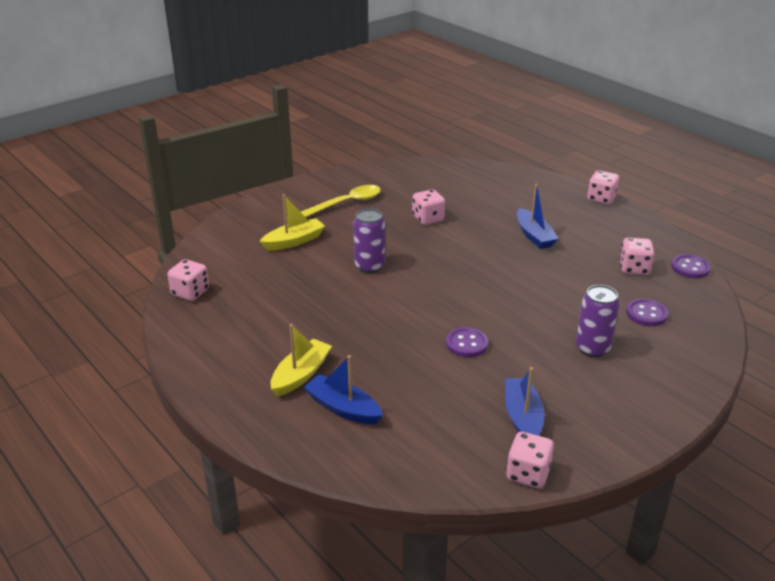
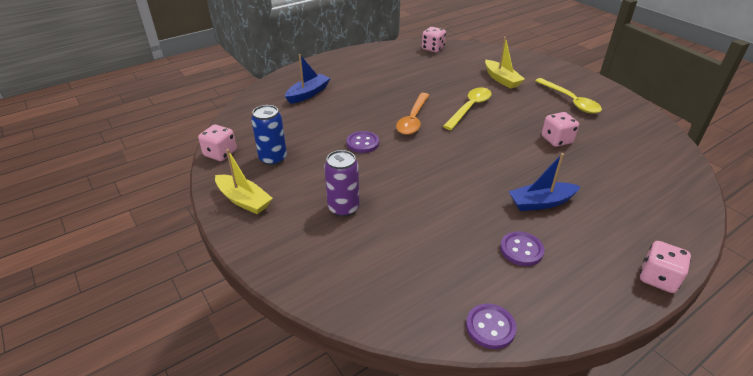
camera: 95 degrees right, 5 degrees up
(301, 375) = (343, 81): yellow boat -> yellow boat (244, 200)
(369, 266) = (470, 108): purple can -> yellow spoon
(403, 307) = (413, 119): none -> orange spoon
(522, 417) = (273, 158): blue boat -> blue can
(634, 268) = (483, 270): pink dice -> none
(646, 314) = (392, 258): purple button -> purple button (521, 250)

